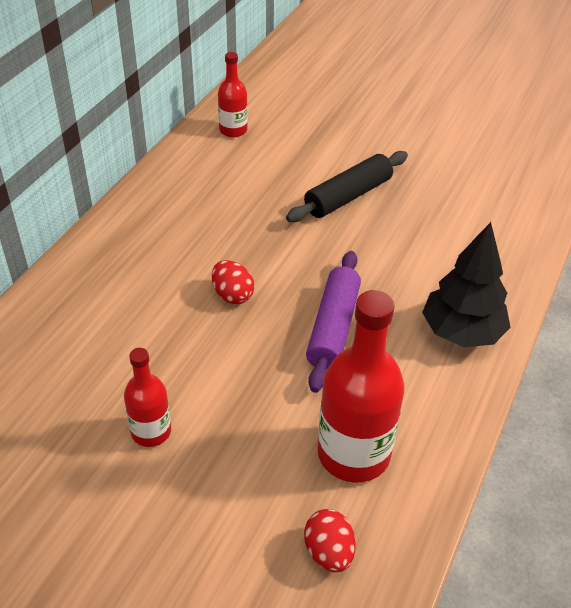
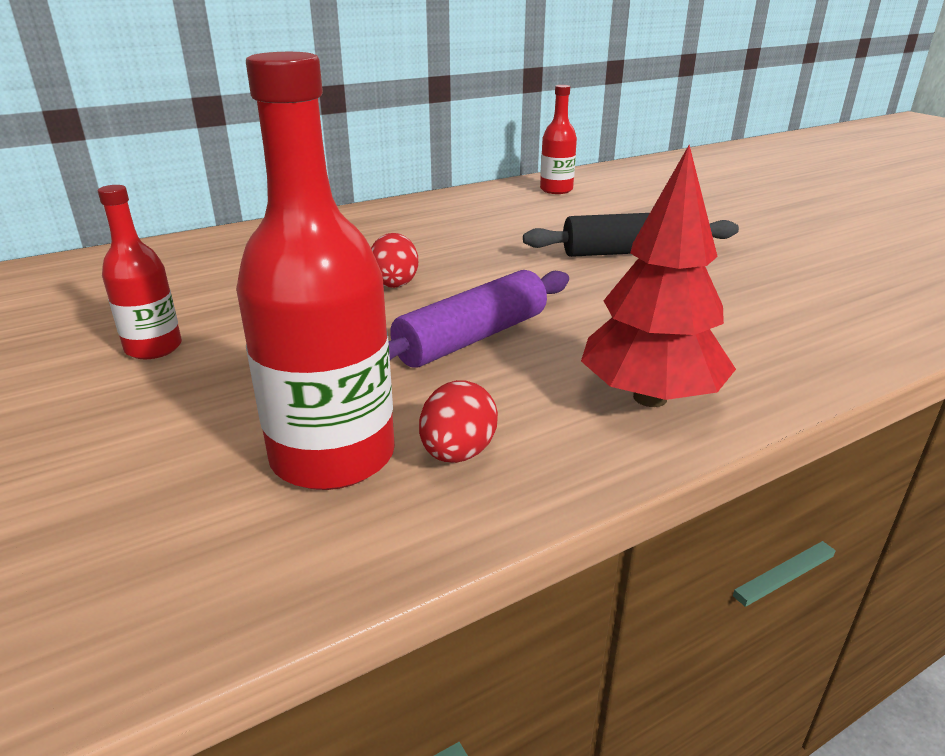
camera: 35 degrees right, 15 degrees down
(329, 552) = (144, 544): red egg -> red egg (458, 453)
(461, 332) = (650, 397): black tree -> red tree

